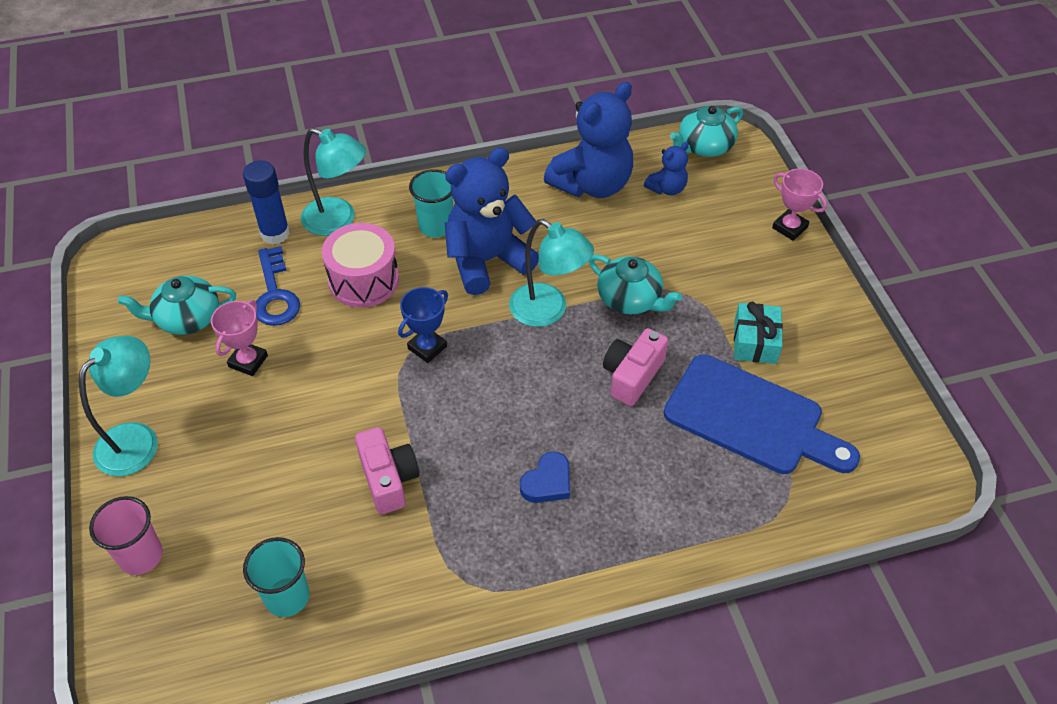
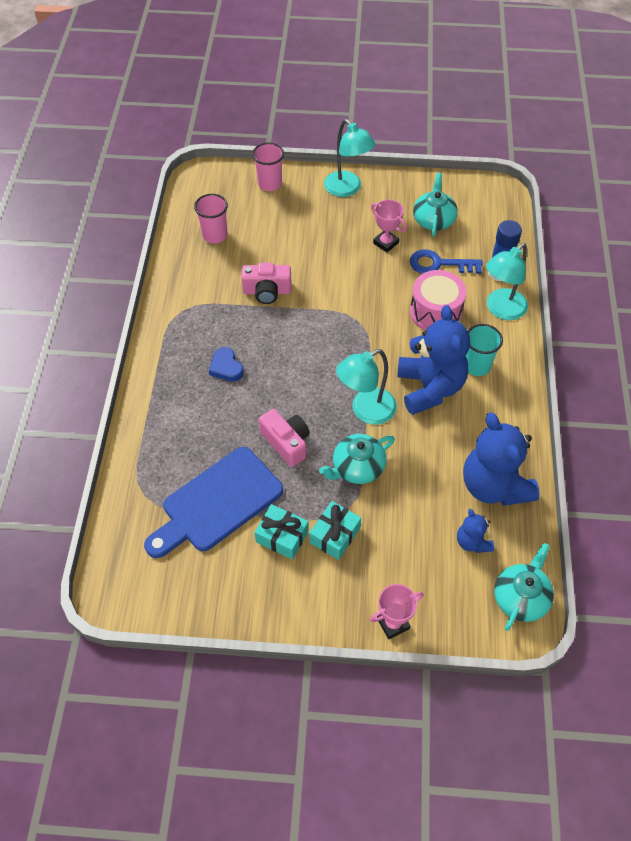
camera: 110 degrees right, 5 degrees up
(287, 597) = (215, 235): turquoise cup -> pink cup
(427, 347) = (360, 333): blue trophy -> none
(704, 146) = (521, 597): turquoise teapot -> turquoise teapot turned 45 degrees clockwise
(725, 296) = (334, 535): none -> turquoise gift

